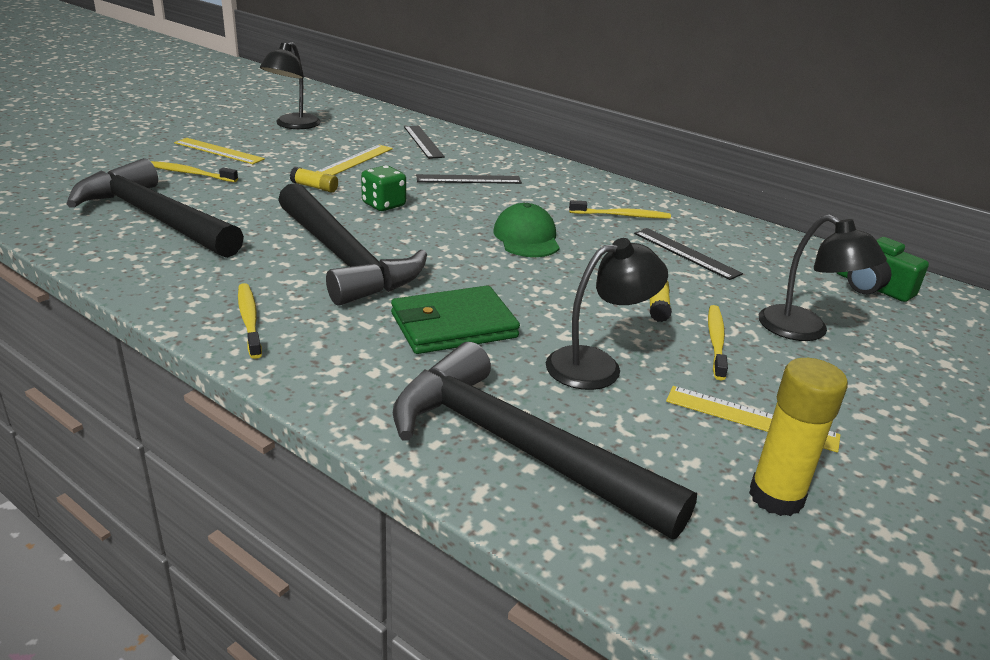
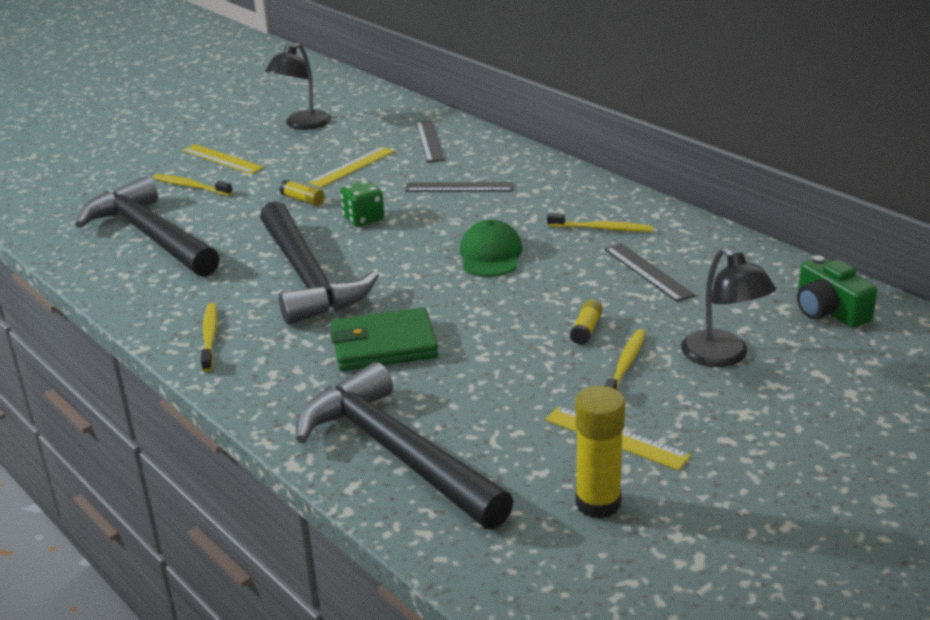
camera: 15 degrees right, 0 degrees up
(597, 365) = (499, 385): black lamp -> none

